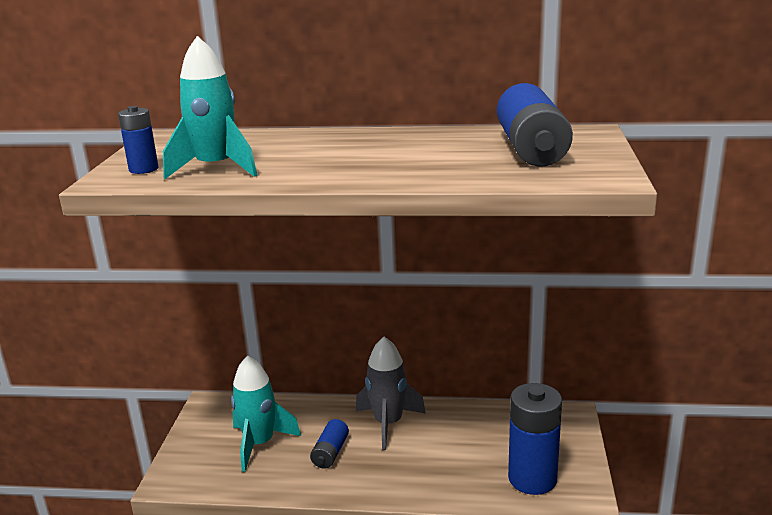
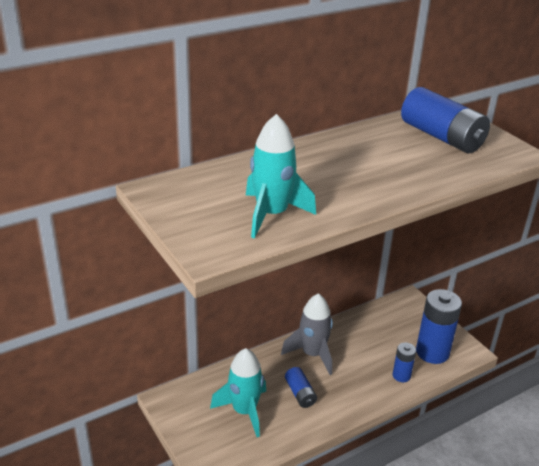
camera: 40 degrees left, 10 degrees up
(143, 169) = (215, 233): blue battery -> blue battery (401, 376)

